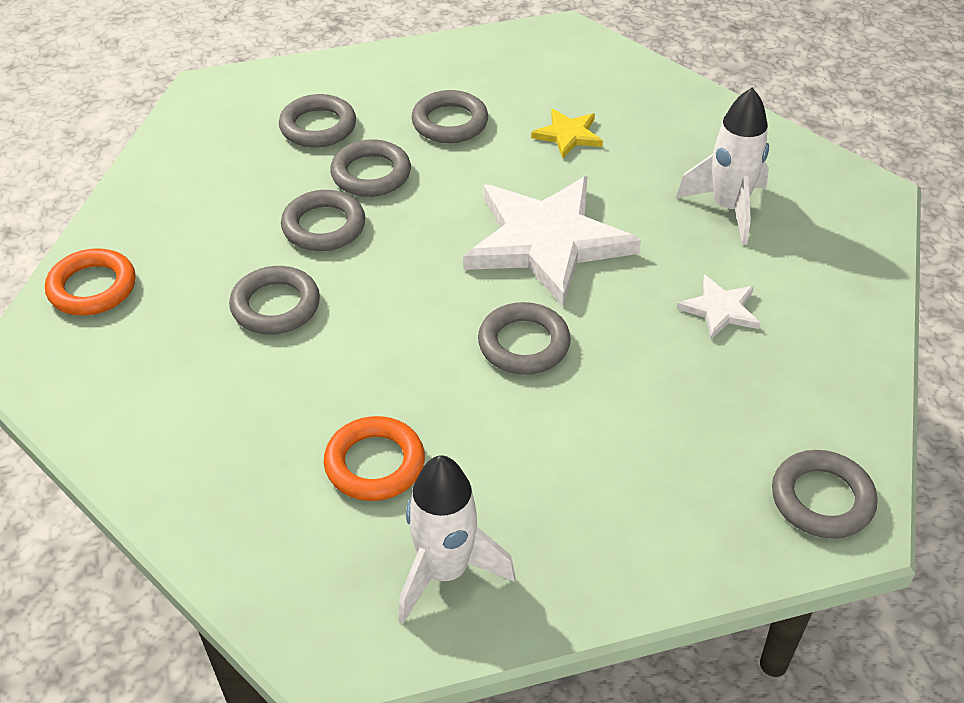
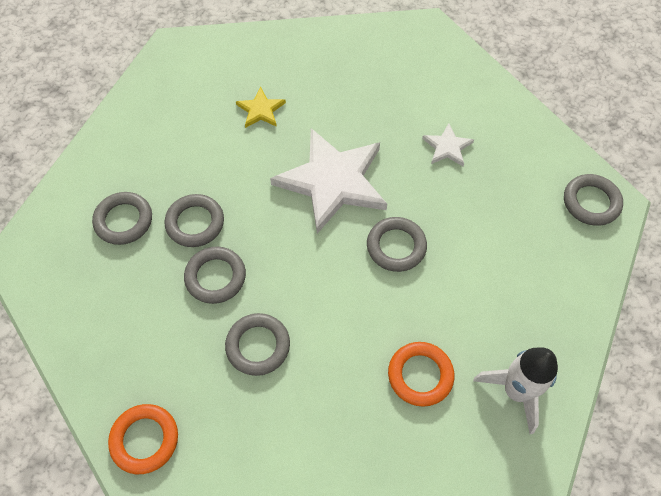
camera: 50 degrees left, 15 degrees up
(450, 122) = (192, 154): grey ring -> none
(728, 208) = (383, 89): white rocket -> none

